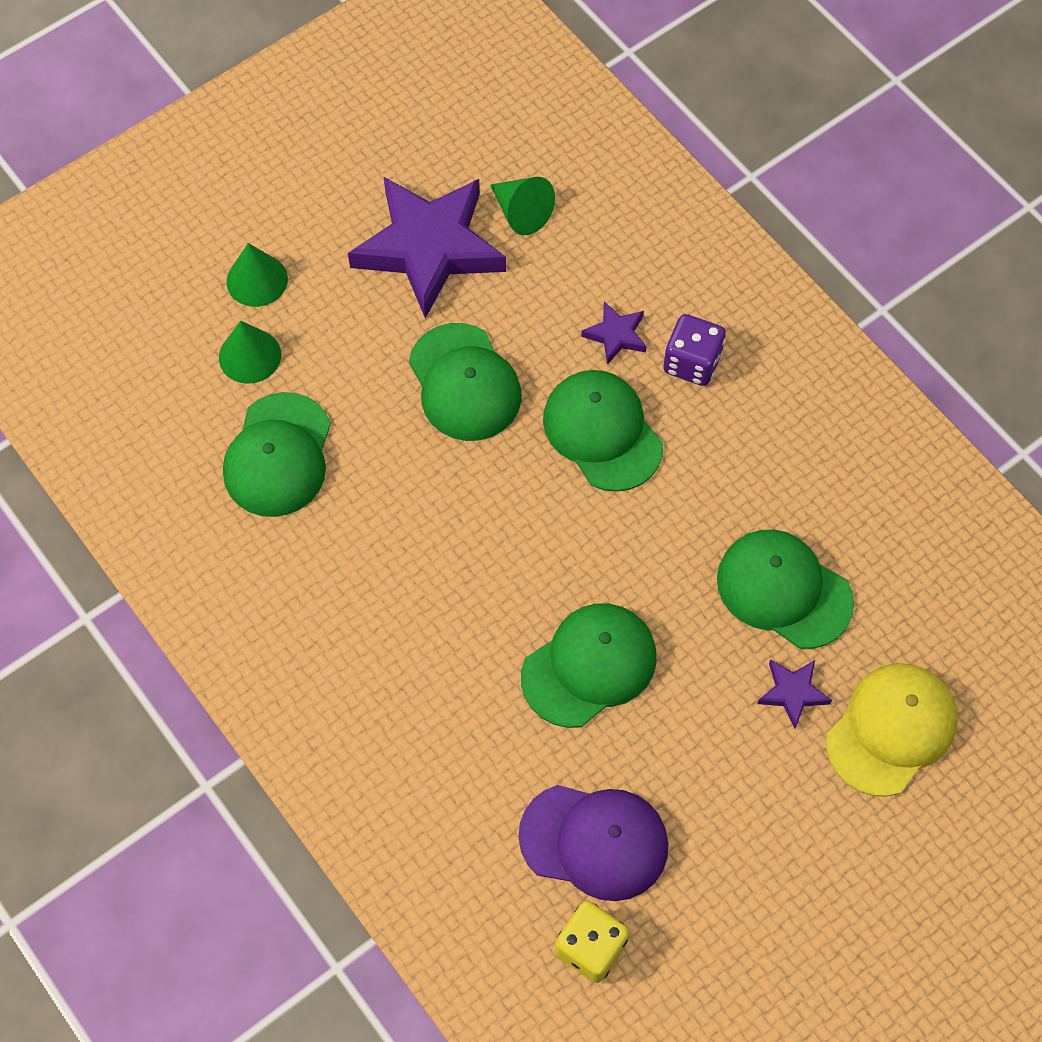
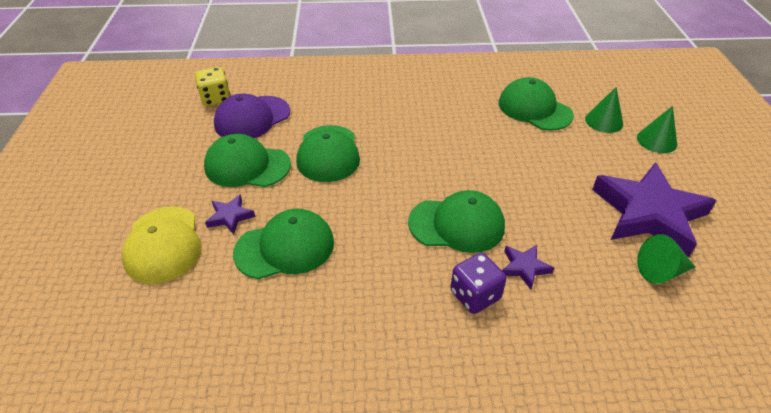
camera: 125 degrees right, 20 degrees down
(464, 383) = (534, 185): green cap -> green cap (247, 166)

